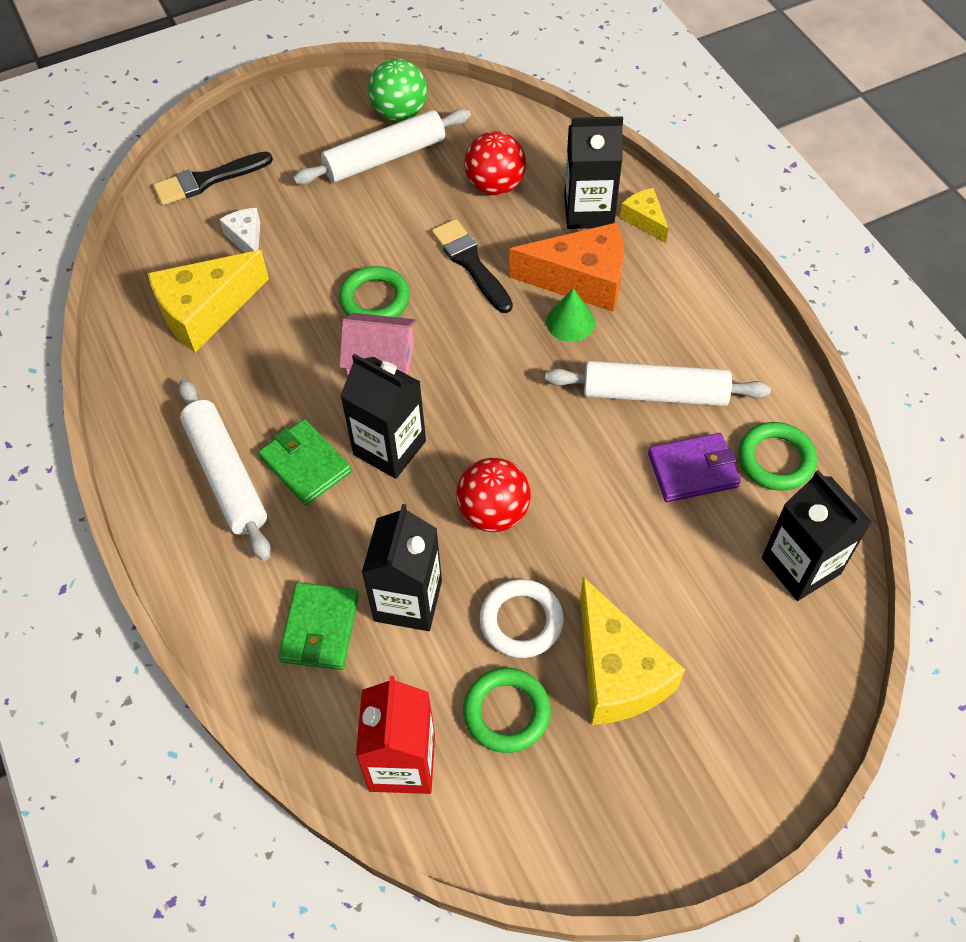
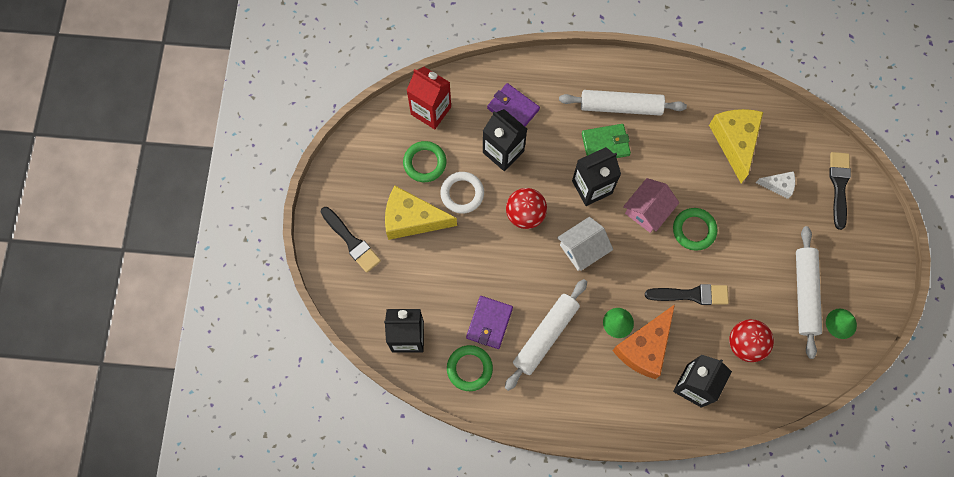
camera: 120 degrees right, 15 degrees up
(320, 628) = (513, 109): green wallet -> purple wallet
(399, 113) = (841, 323): green ball -> green cone
(495, 412) = (582, 249): none -> white house
(644, 220) = (668, 413): yellow cheese -> none
(725, 746) = (351, 241): none -> black brush

